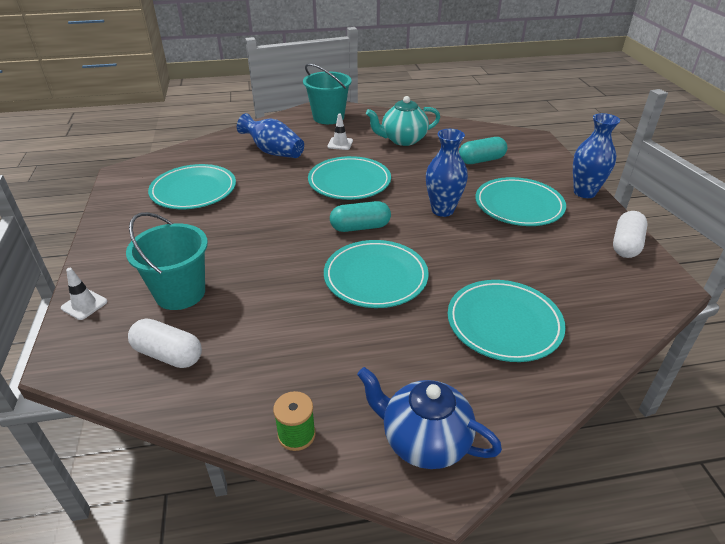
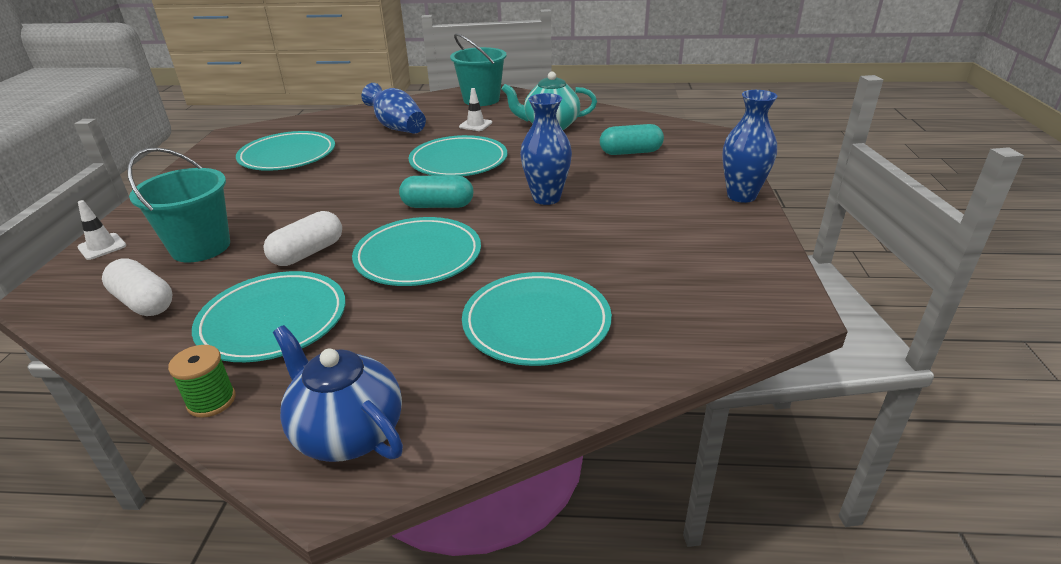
camera: 15 degrees right, 5 degrees down
(519, 205) = (645, 202): turquoise plate -> turquoise plate (273, 321)
(626, 245) = (759, 257): white capsule -> white capsule (308, 253)

